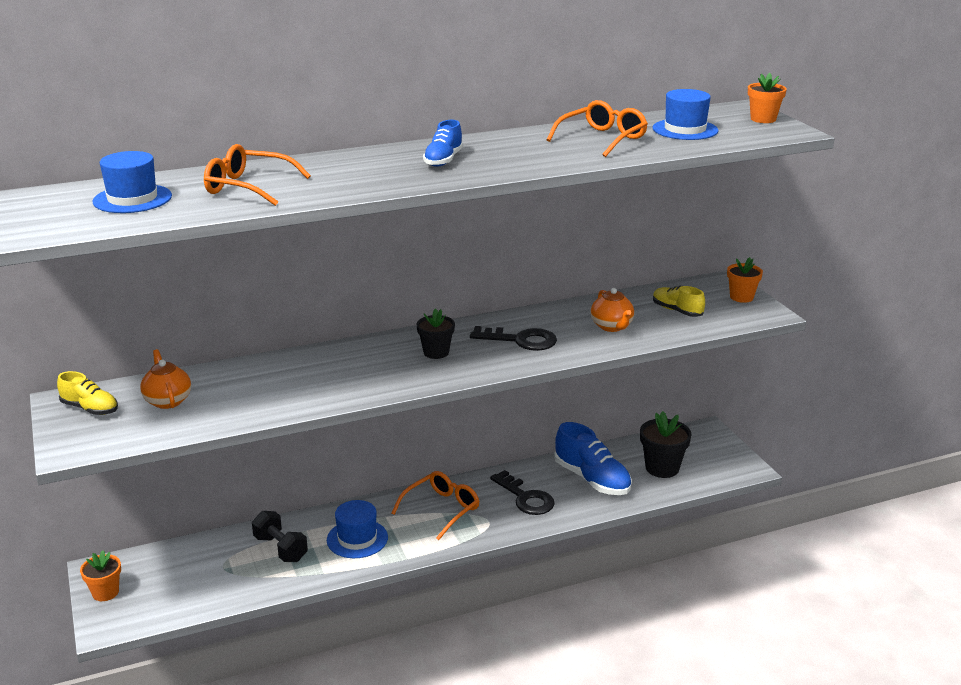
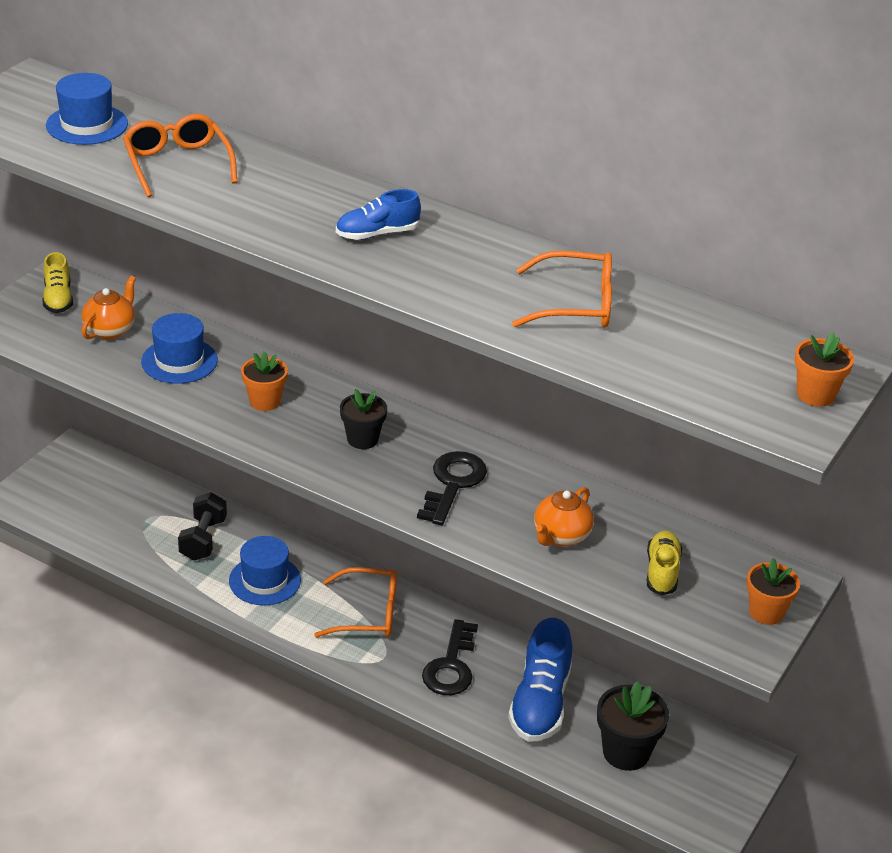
camera: 50 degrees right, 10 degrees up
(105, 592) = (52, 473): orange flower pot -> orange flower pot (265, 401)
(521, 340) = (453, 484): black key -> black key turned 135 degrees counterclockwise
(685, 129) = (689, 349): blue hat -> blue hat (179, 361)

